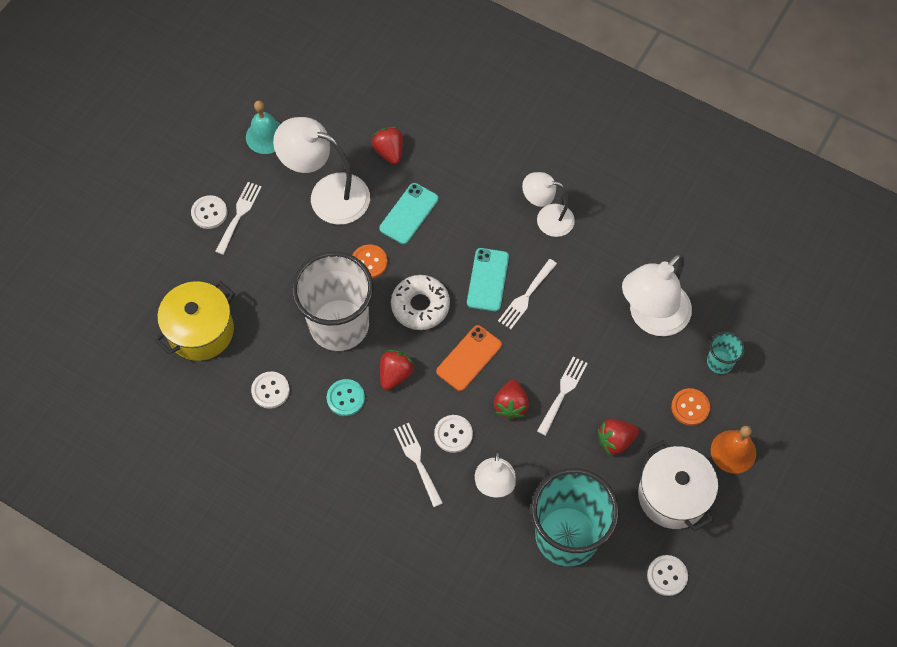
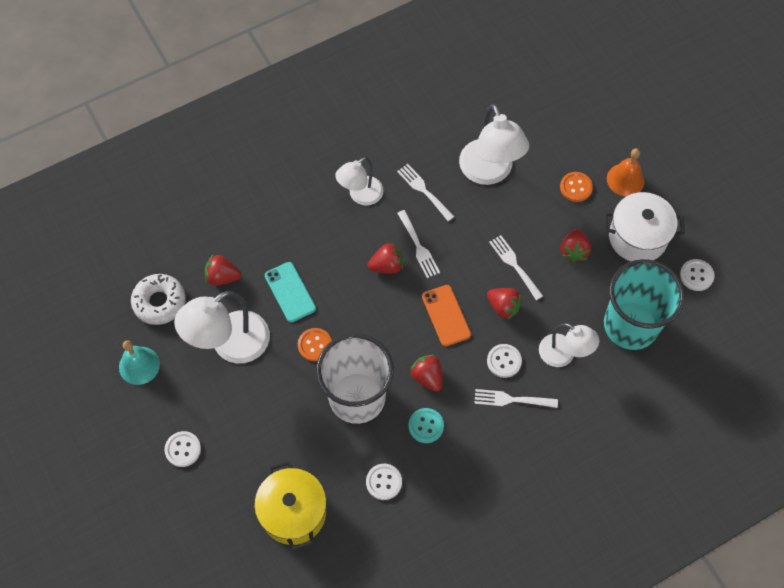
camera: 60 degrees left, 0 degrees up
(239, 215) = (202, 426): white fork -> white fork (424, 190)
(420, 306) = (378, 327): white donut -> white donut (159, 302)
(488, 280) = (387, 266): turquoise phone -> red strawberry
(720, 362) = (551, 148): turquoise cup -> none

